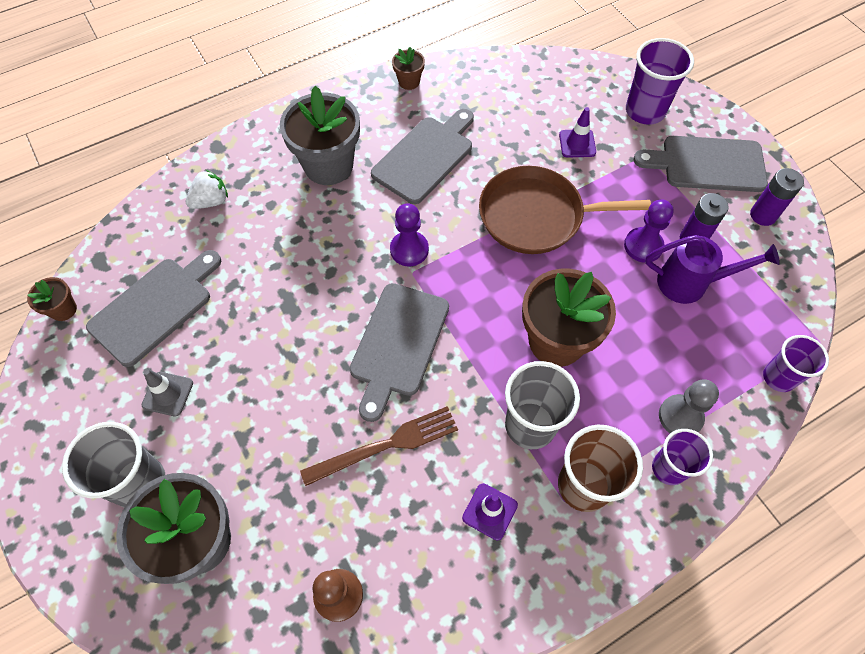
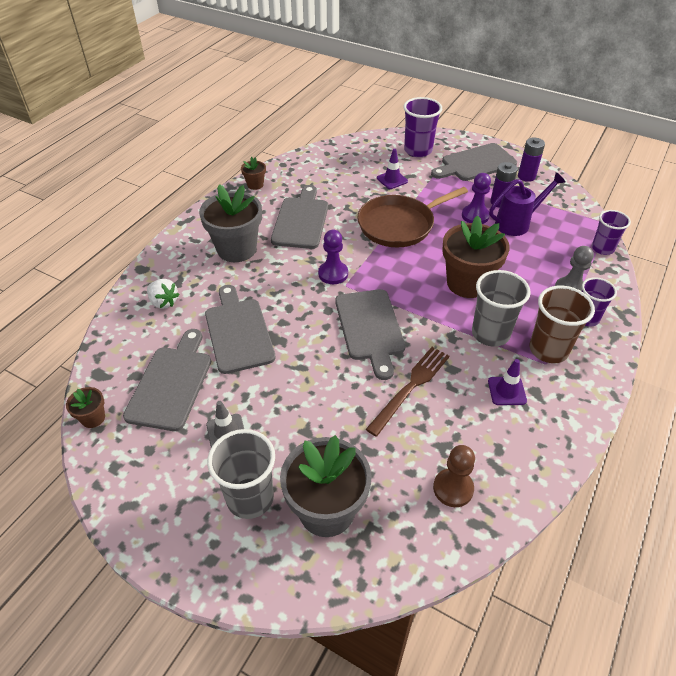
camera: 30 degrees left, 15 degrees down
(211, 201) = (163, 302): white strawberry -> white strawberry turned 105 degrees clockwise
(258, 277) = (238, 332): none -> grey cutting board

